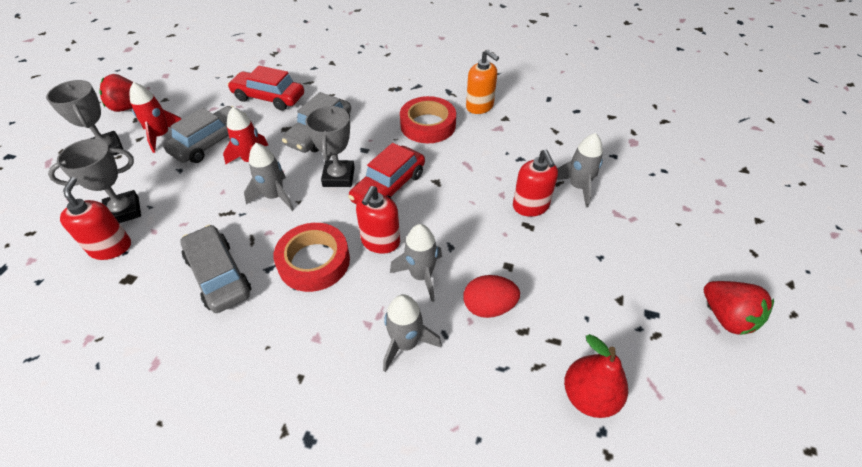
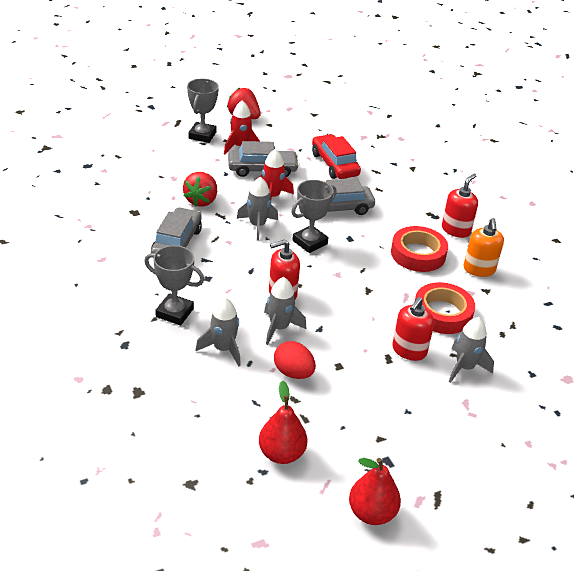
camera: 45 degrees right, 10 degrees down
(111, 247) = (144, 191): red soap dispenser -> red soap dispenser (456, 230)
(124, 211) = (171, 176): grey trophy -> grey trophy (174, 313)
(314, 261) = (232, 274): red tape -> red tape (442, 313)
(388, 187) = (332, 270): red car -> none
(710, 373) = (372, 513): none -> red pear
(726, 317) = (436, 506): red strawberry -> red strawberry (201, 201)

